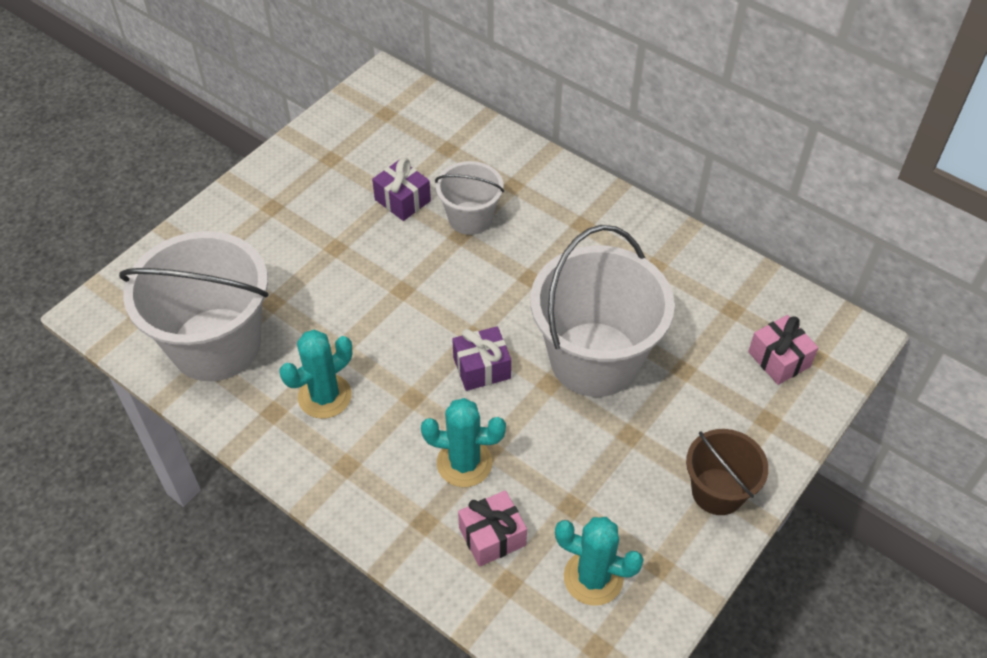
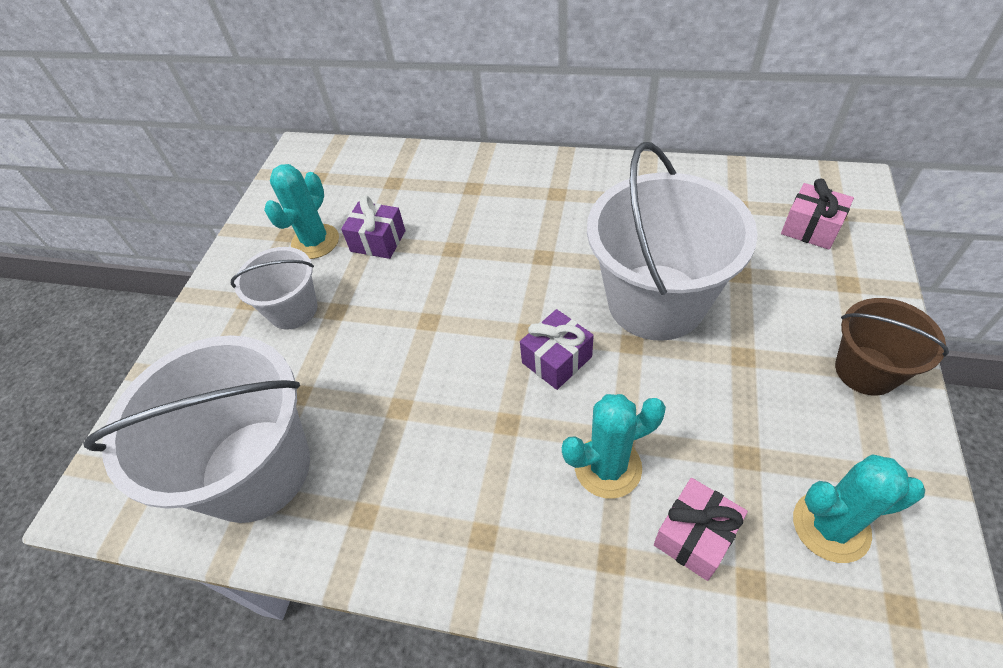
camera: 20 degrees left, 0 degrees up
(325, 396) = (412, 468): turquoise cactus -> turquoise cactus (315, 242)
(470, 218) = (452, 230): white bucket -> white bucket (293, 309)

